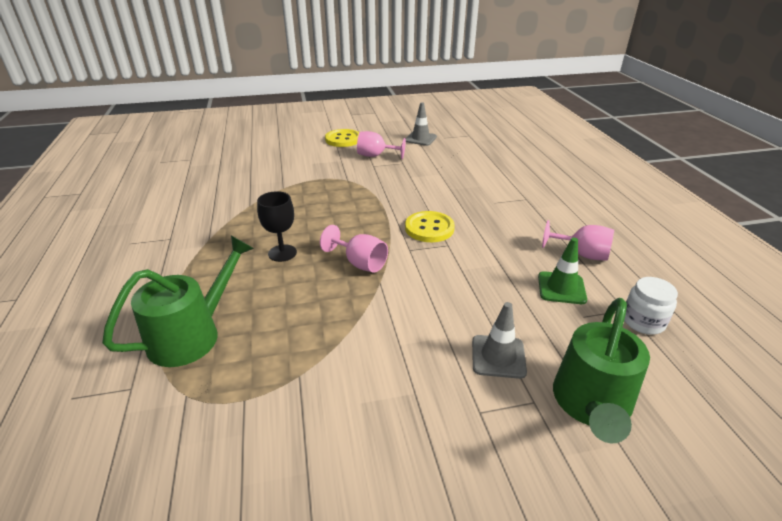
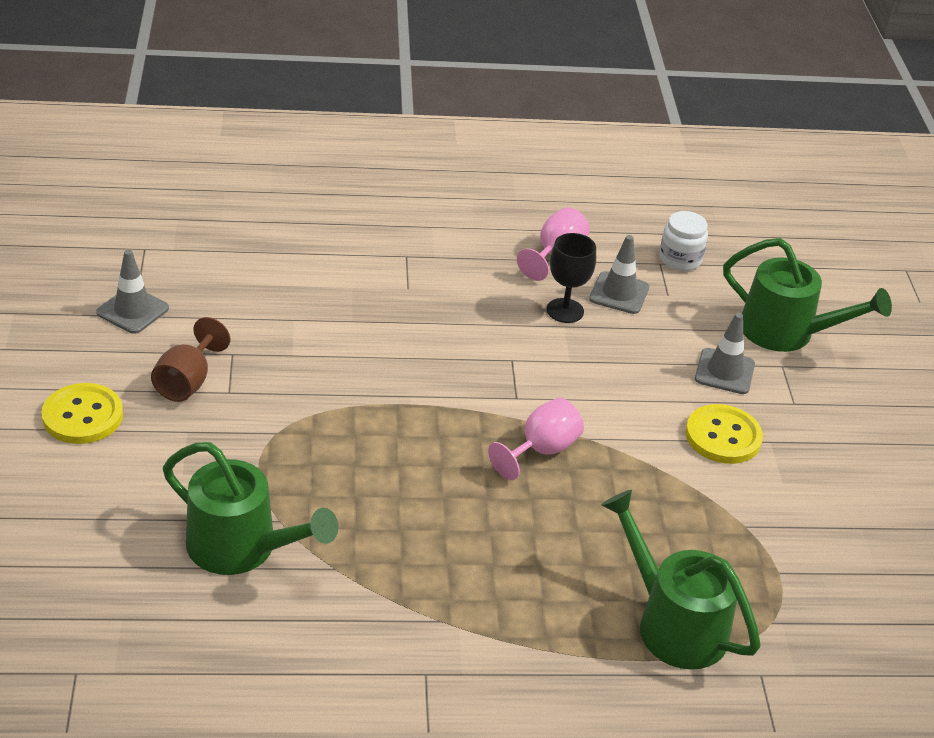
camera: 85 degrees left, 5 degrees up
(263, 181) = (242, 548): none -> green watering can
(282, 253) = (500, 529): black goblet -> black goblet (565, 311)
(375, 156) = (187, 382): pink goblet -> brown goblet
(429, 228) = (466, 367): yellow button -> yellow button (723, 436)
(561, 288) = (619, 293): green traffic cone -> grey traffic cone

